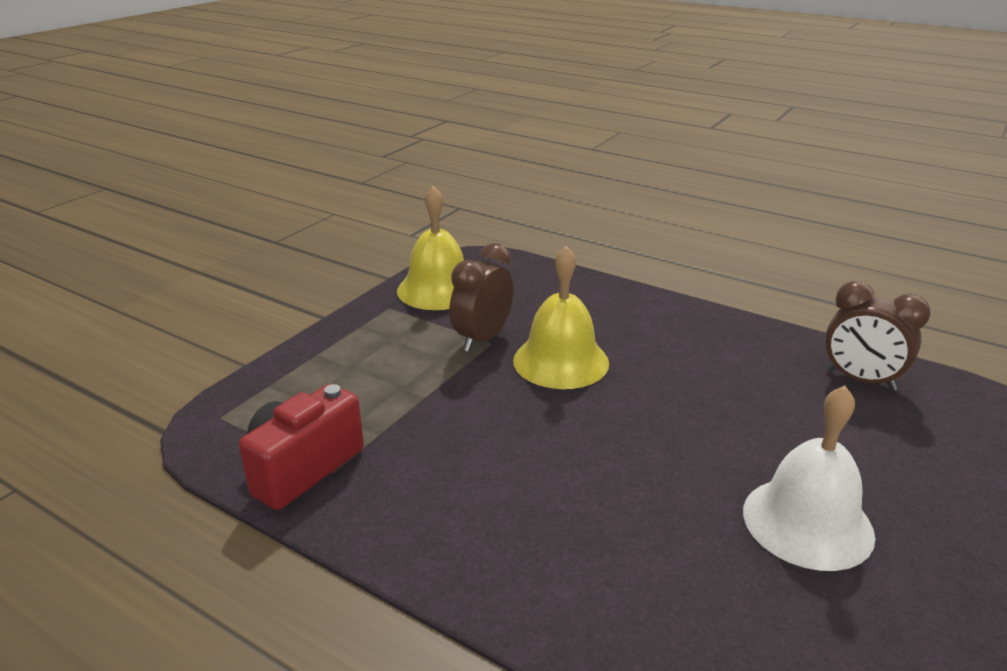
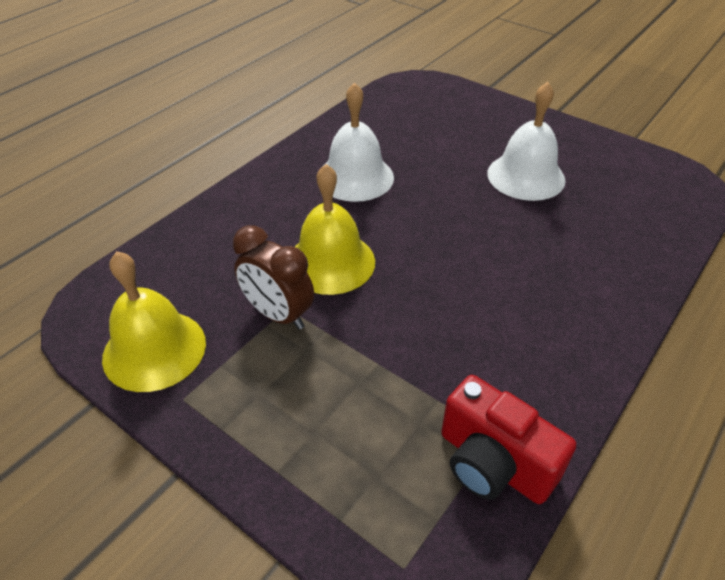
camera: 85 degrees left, 15 degrees up
(717, 368) = (355, 177): none -> white bell
(860, 380) = (379, 120): brown clock -> none

